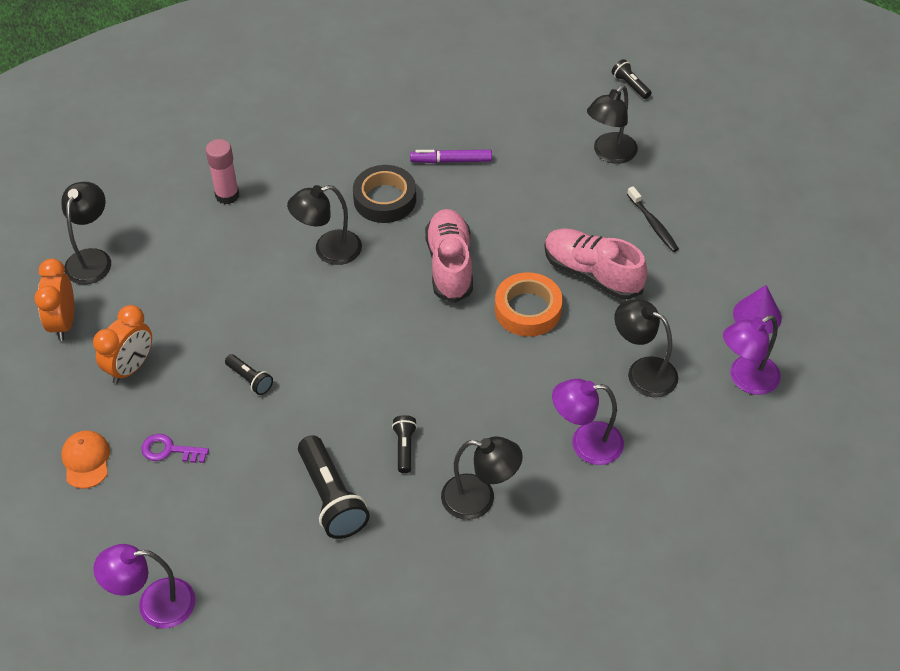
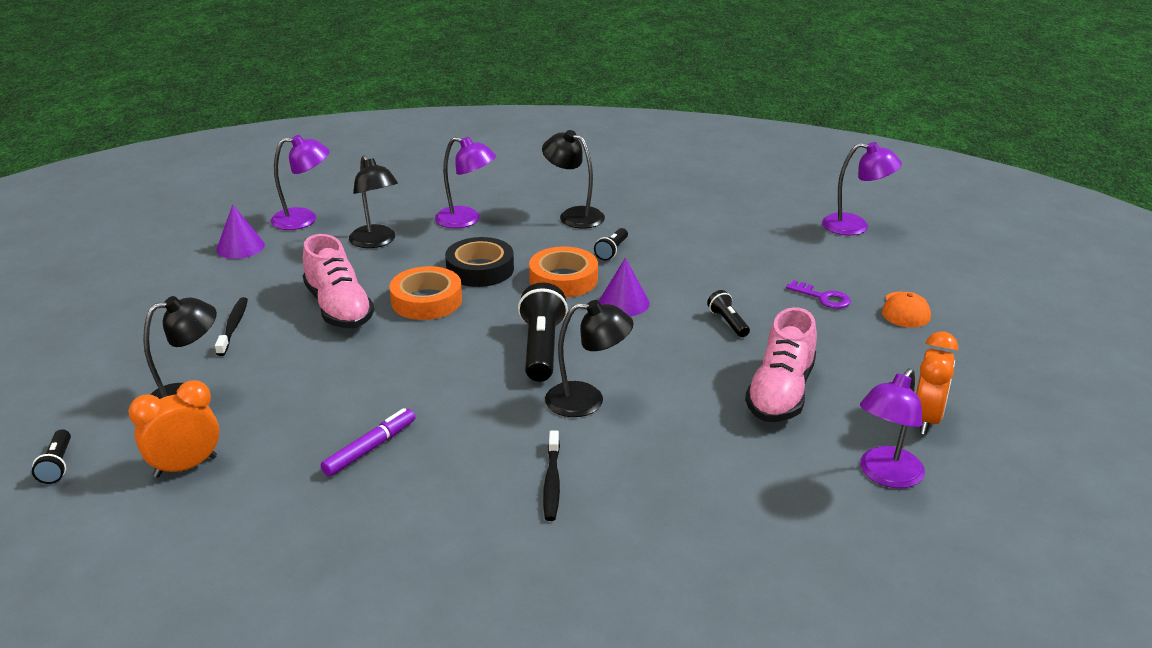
camera: 155 degrees left, 20 degrees down
(92, 258) = (885, 475): black lamp -> purple lamp
(131, 367) = (851, 362): orange clock -> orange clock (185, 467)
(227, 195) = (681, 497): pink glue stick -> none
(316, 177) = (552, 482): none -> black toothbrush
(331, 498) = (690, 241): black flashlight -> black flashlight (541, 348)
(354, 372) = (624, 303): none -> purple cone
(385, 199) = (485, 431): black tape -> black tape (480, 269)
(427, 384) = (563, 279): none -> orange tape
(450, 265) = (467, 352): pink shoe -> pink shoe (780, 393)
(451, 161) = (370, 448): purple marker -> purple marker turned 75 degrees counterclockwise

